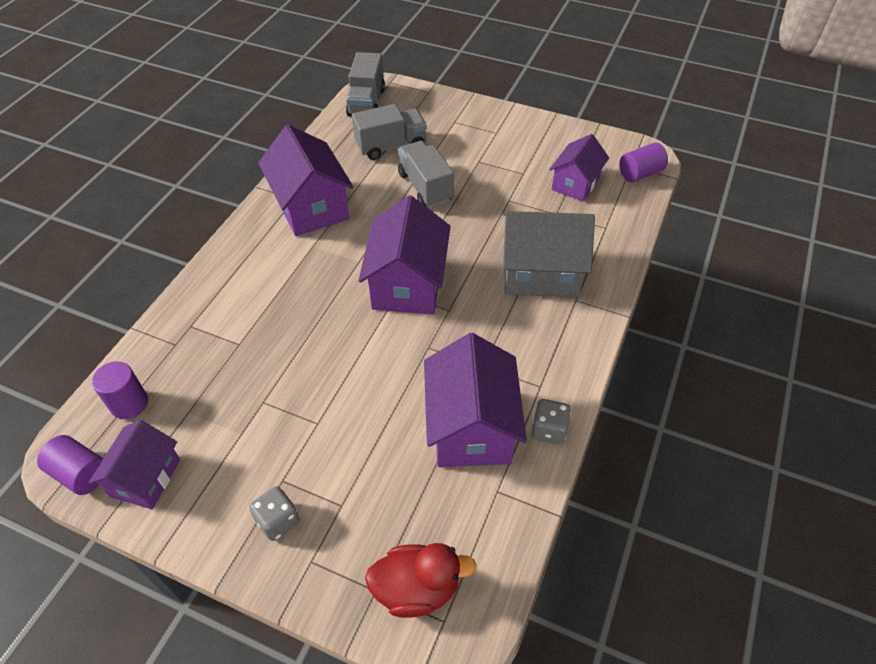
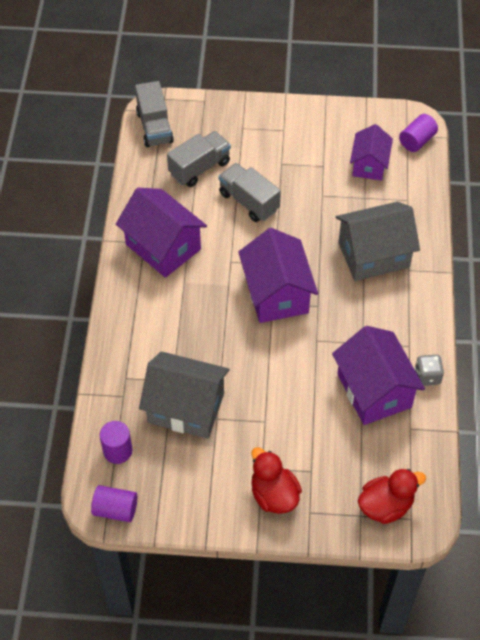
camera: 20 degrees left, 5 degrees up
(145, 478) = (164, 497): purple house -> none
(235, 378) = (186, 408): none -> grey house
(278, 521) = (274, 495): grey dice -> red duck

